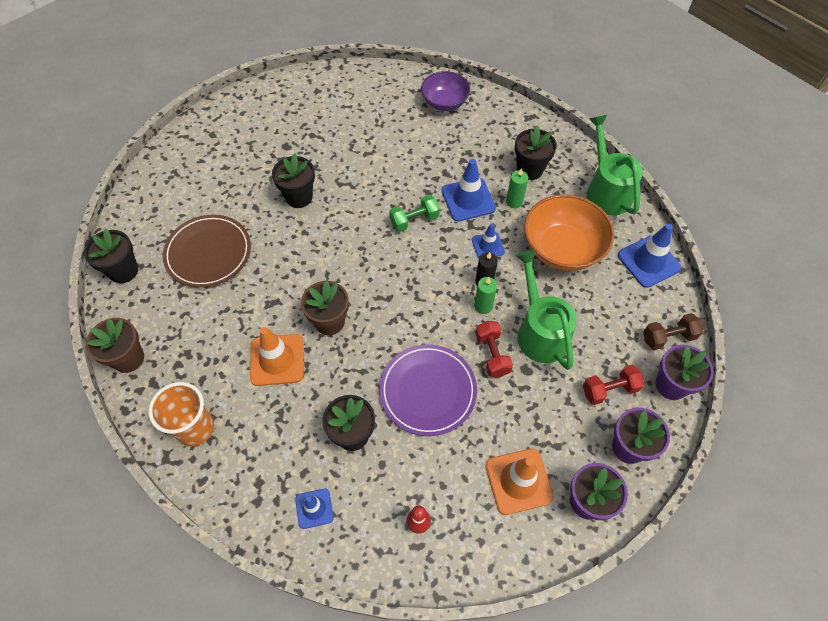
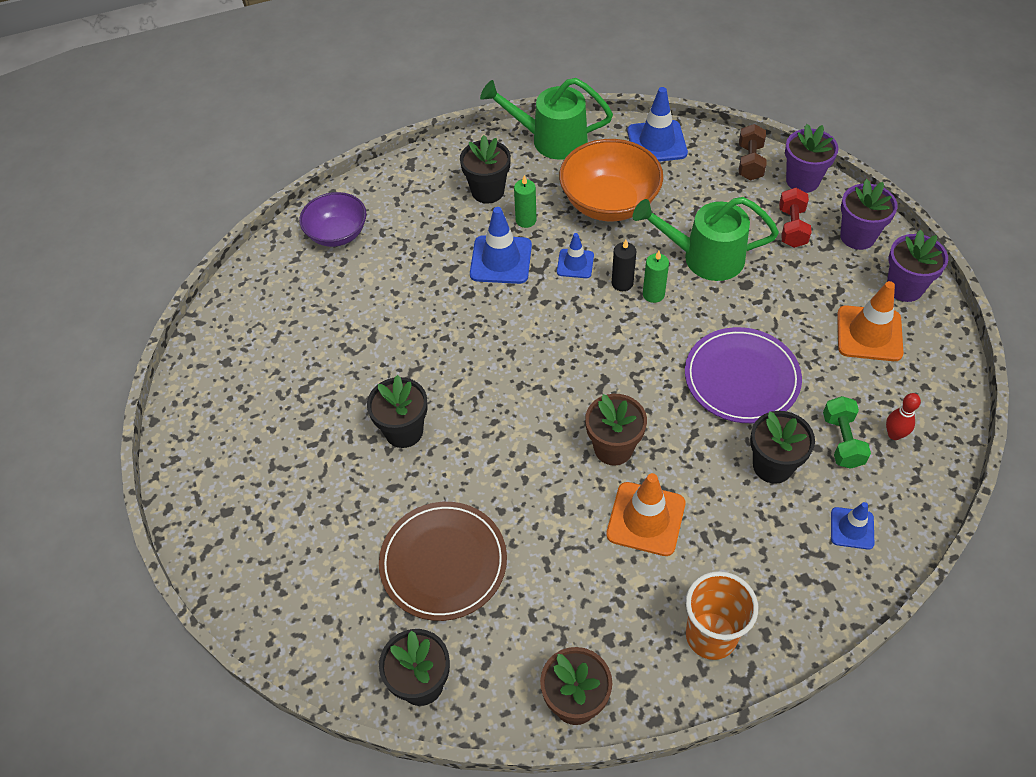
camera: 65 degrees left, 5 degrees down
(414, 220) = (504, 320): green dumbbell -> green dumbbell (842, 441)
(492, 354) = (717, 307): red dumbbell -> none

